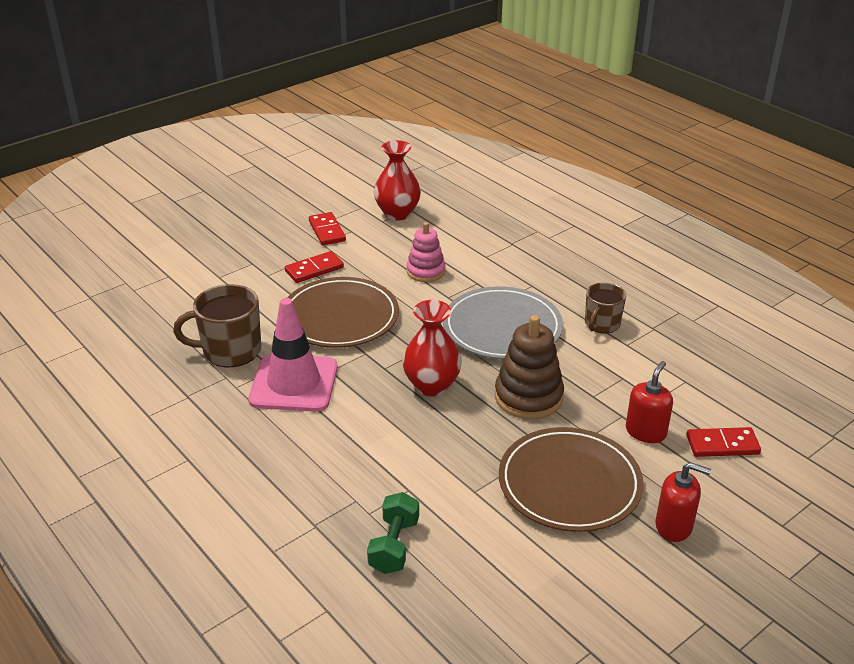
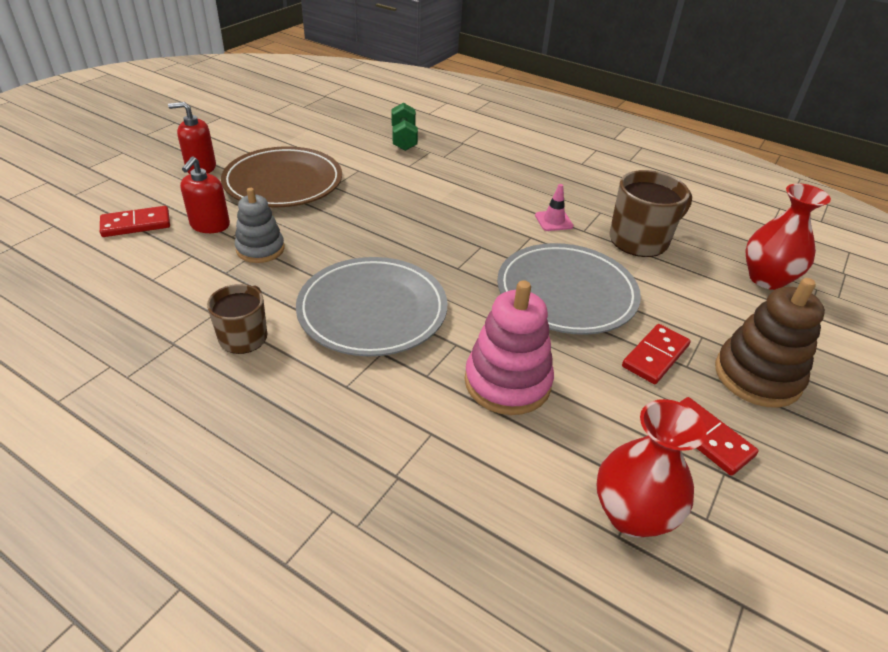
camera: 160 degrees right, 5 degrees up
(294, 383) = (553, 221): pink traffic cone -> pink traffic cone, size x0.42
(340, 317) = (566, 293): brown plate -> grey plate
(426, 271) = (507, 382): pink stacking toy -> pink stacking toy, size x1.50
(432, 385) = (426, 236): red vase -> red vase (766, 279)
(528, 397) = (327, 239): brown stacking toy -> brown stacking toy (757, 376)
(593, 396) = (260, 249): none -> grey stacking toy

